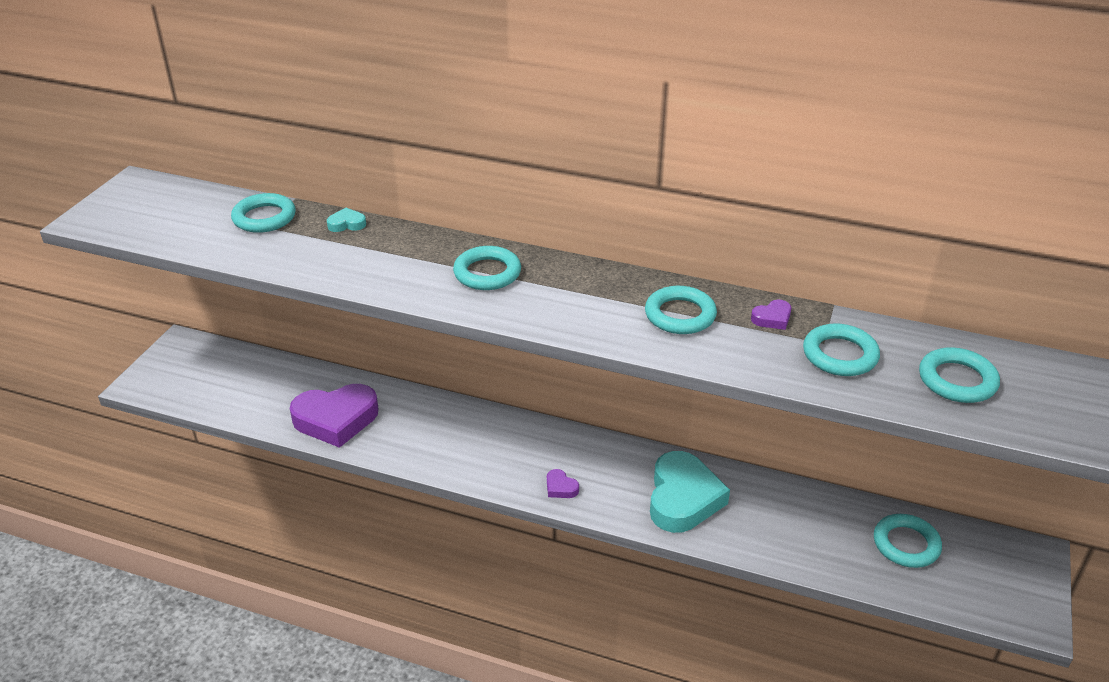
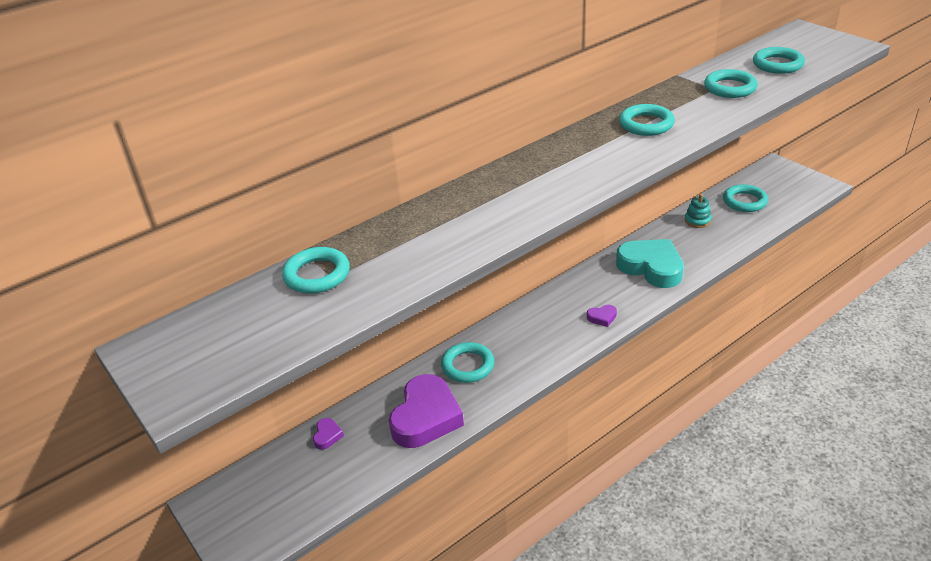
camera: 55 degrees left, 0 degrees up
(347, 224) = (380, 231): turquoise heart -> none
(487, 273) = (525, 182): turquoise ring -> turquoise ring (468, 366)
(772, 318) = (675, 96): purple heart -> purple heart (327, 436)
(816, 510) = (697, 221): none -> turquoise stacking toy

